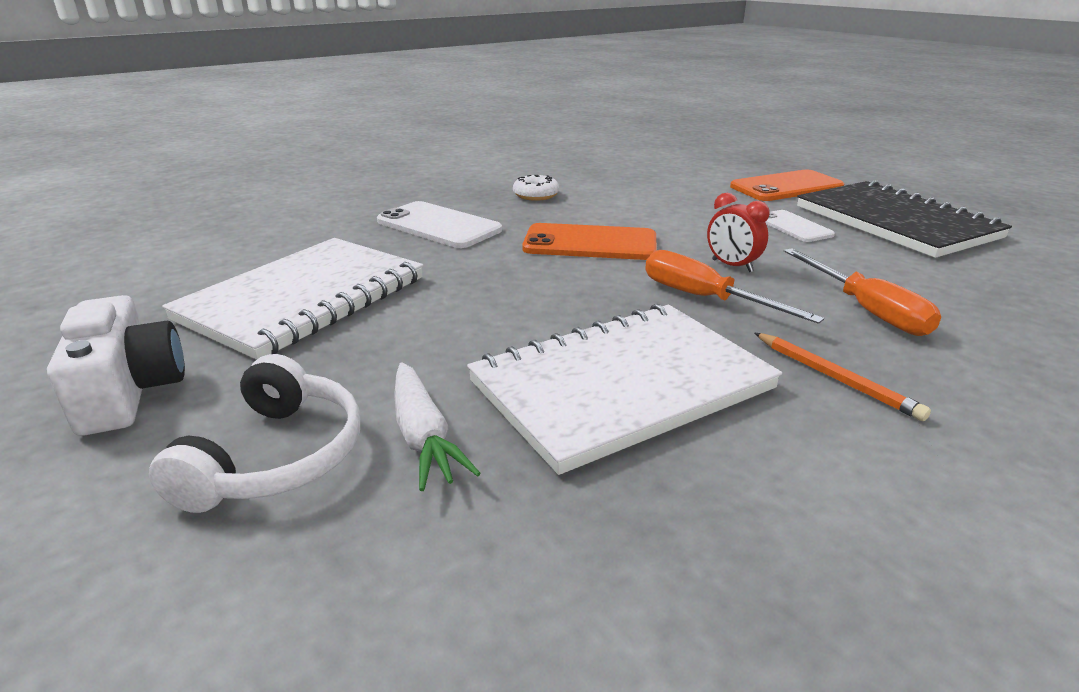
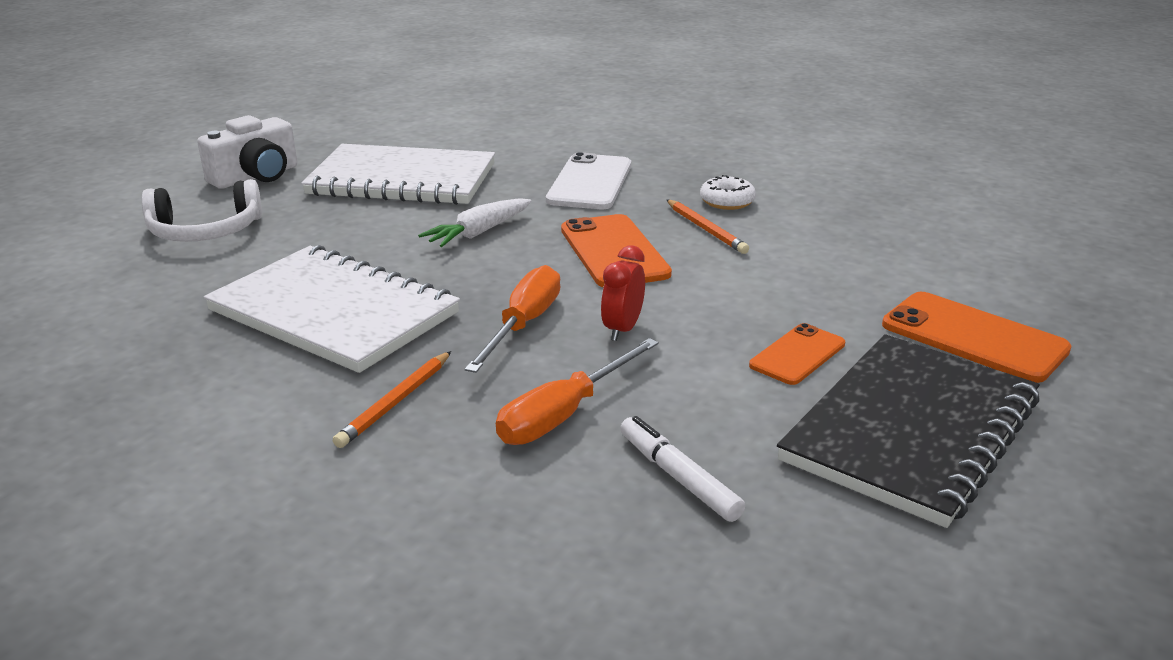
camera: 65 degrees right, 0 degrees up
(423, 436) = (240, 262): white carrot -> white carrot (479, 233)
(579, 210) = (705, 229): none -> orange pencil
(793, 227) = (797, 355): white phone -> orange phone
(957, 290) = (678, 477): none -> white marker

